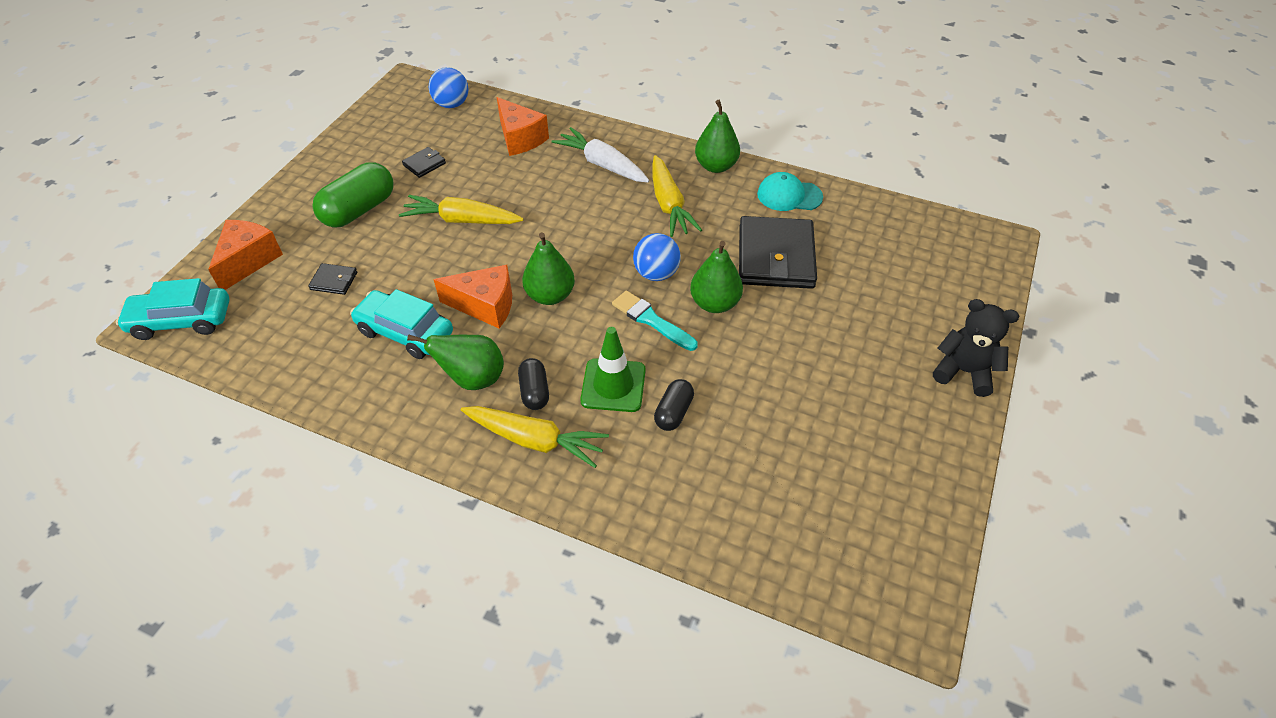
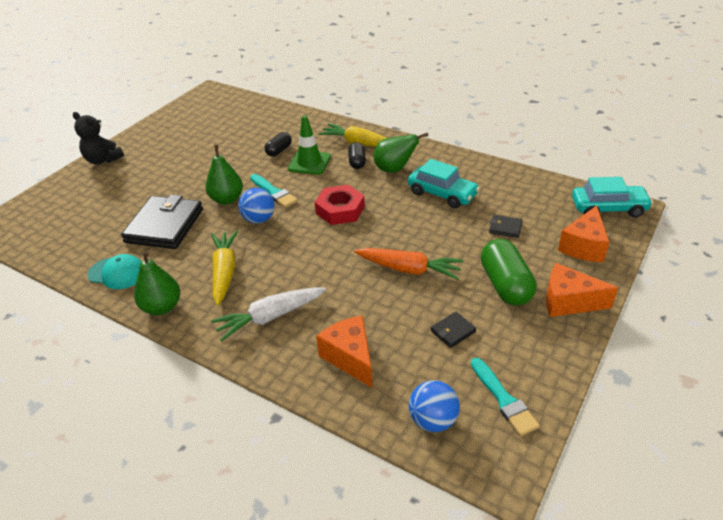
camera: 170 degrees left, 10 degrees down
(359, 210) = (505, 285): green capsule -> green capsule turned 60 degrees counterclockwise
(393, 120) = (503, 399): none -> turquoise brush
(462, 220) = (408, 269): yellow carrot -> orange carrot
(485, 305) = (387, 206): orange cheese -> orange cheese (568, 302)
(550, 295) = (340, 210): green pear -> red nut
(602, 164) = (270, 317): white carrot -> white carrot turned 105 degrees clockwise

